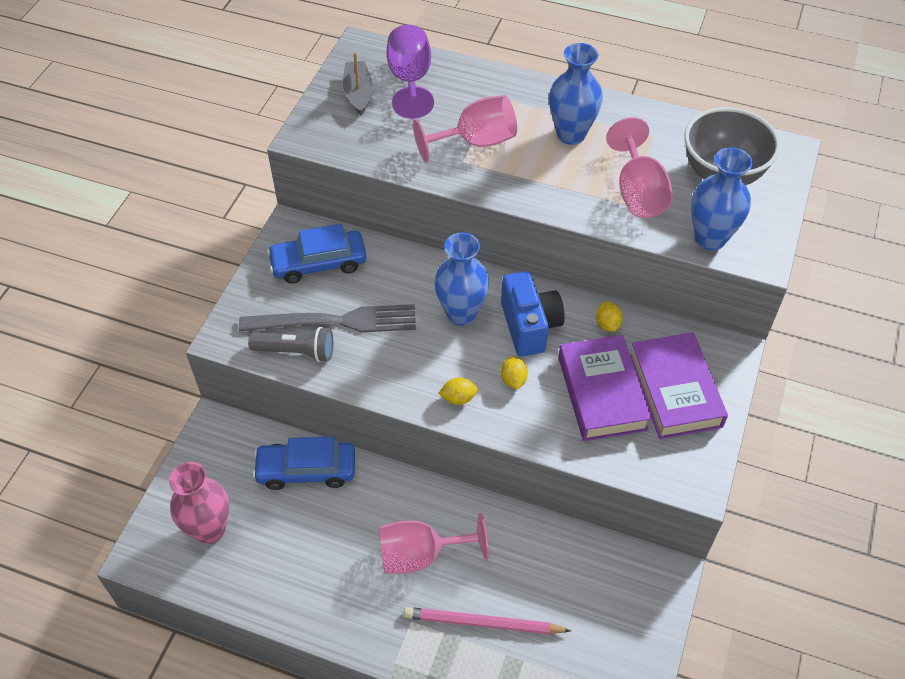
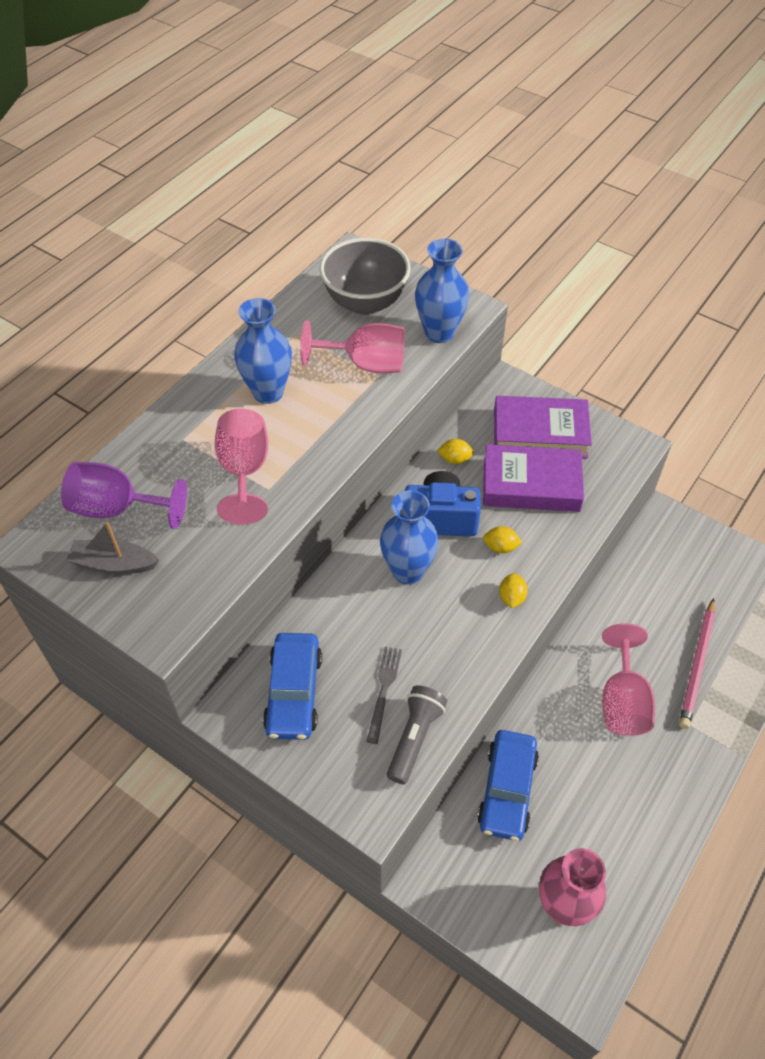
camera: 75 degrees left, 0 degrees up
(335, 321) = (384, 690): grey fork -> grey fork, size x0.53

